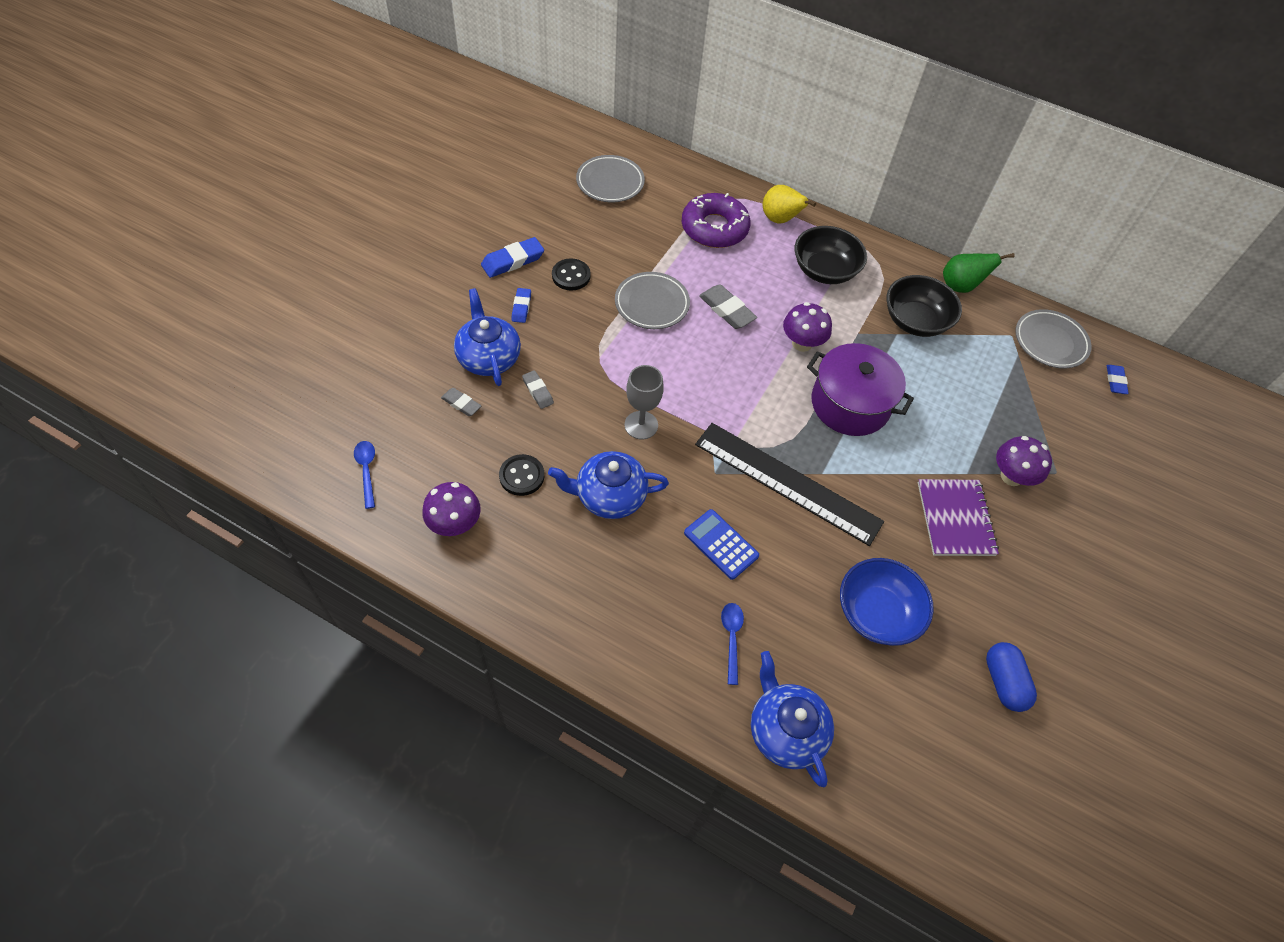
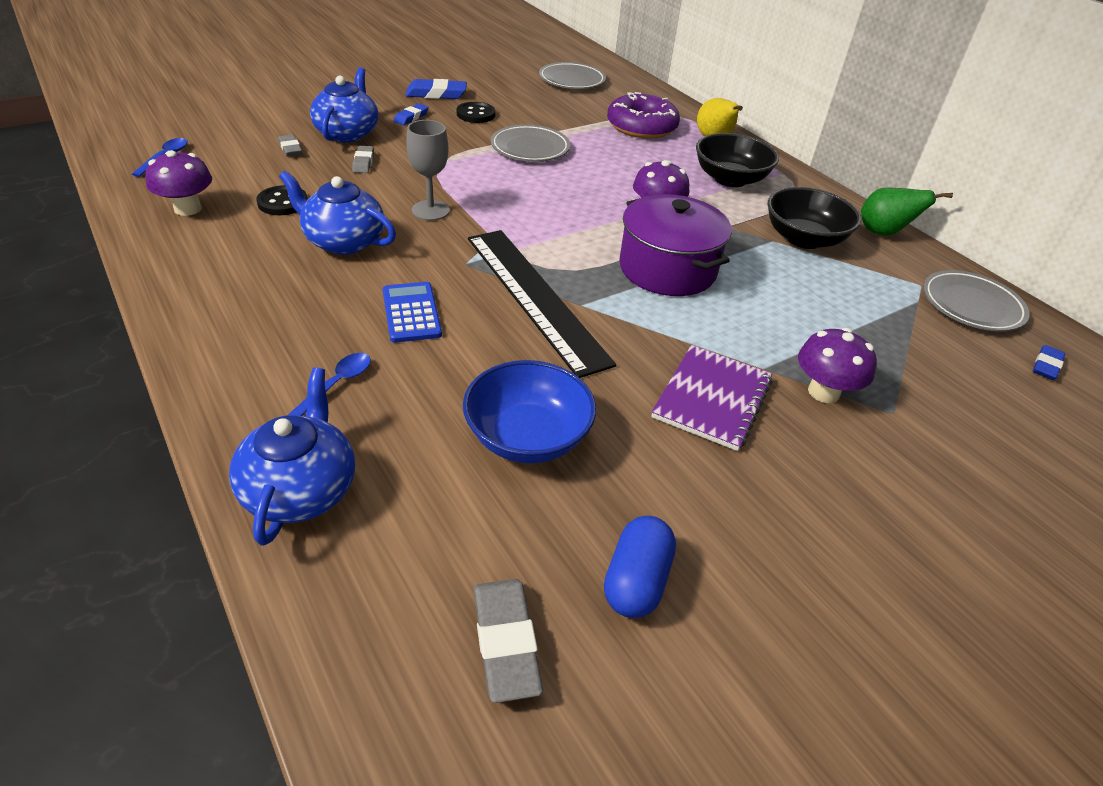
camera: 30 degrees right, 15 degrees down
(727, 310) = (599, 172): grey eraser -> grey eraser (506, 642)

